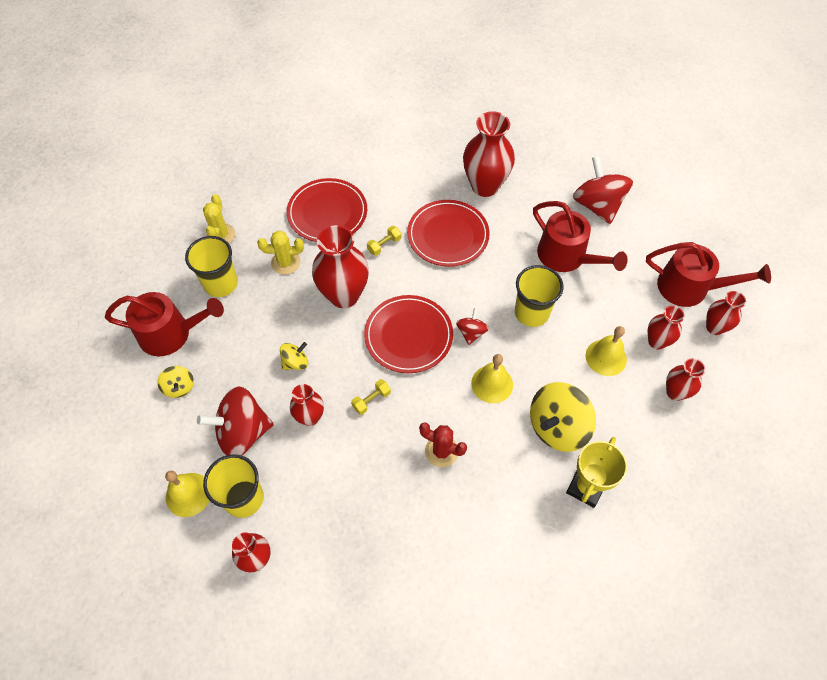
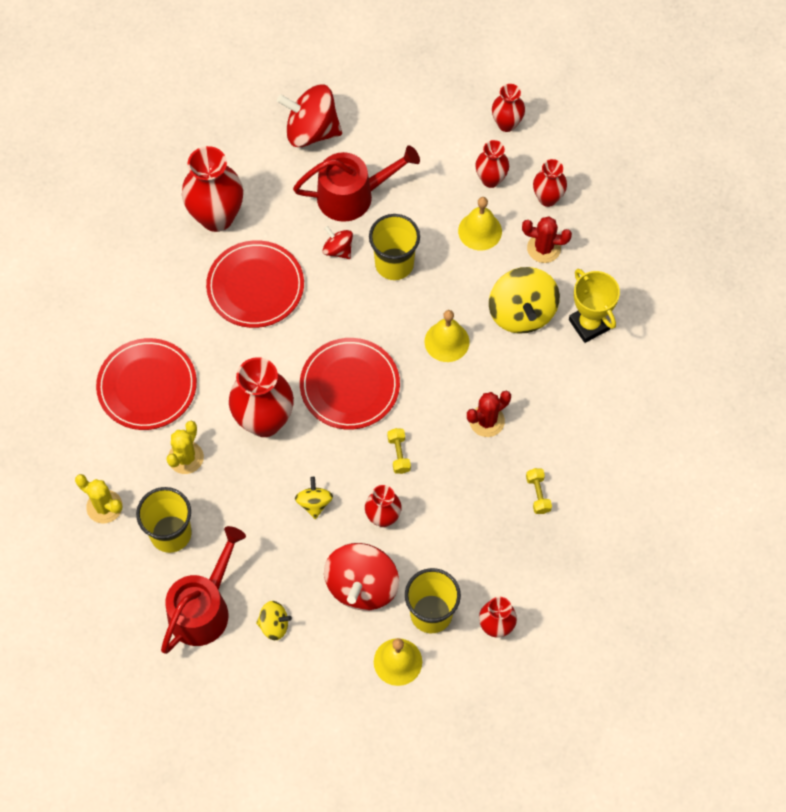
camera: 60 degrees left, 5 degrees up
(384, 245) = (227, 352): yellow dumbbell -> yellow dumbbell (538, 494)
(471, 332) = (382, 328): red spinning top -> red spinning top (338, 250)
(628, 413) = (543, 248): none -> red cactus
(689, 287) = (454, 115): red watering can -> none

